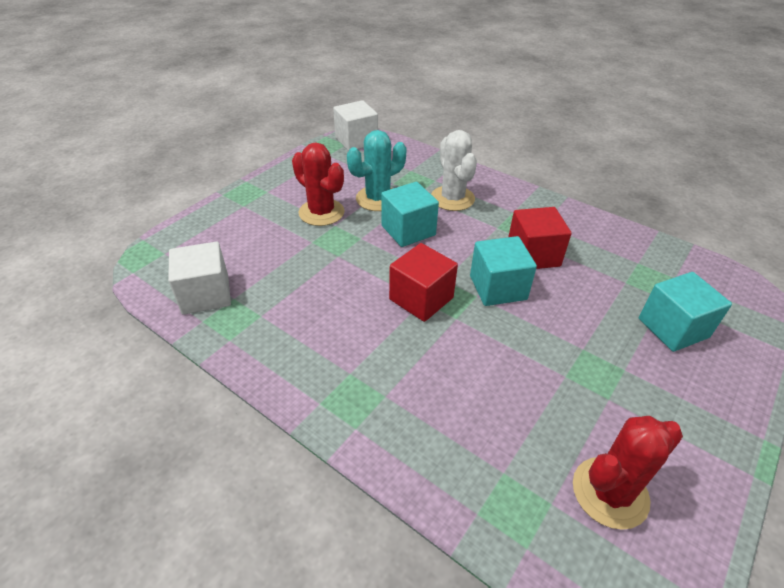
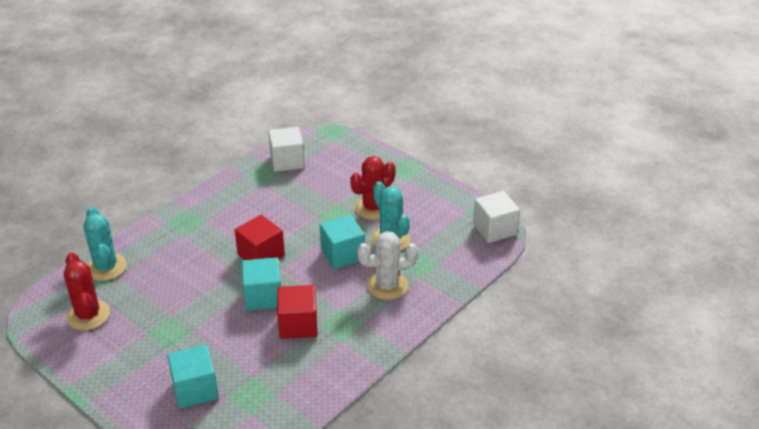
camera: 95 degrees right, 5 degrees down
(488, 497) = (106, 267): none -> turquoise cactus

